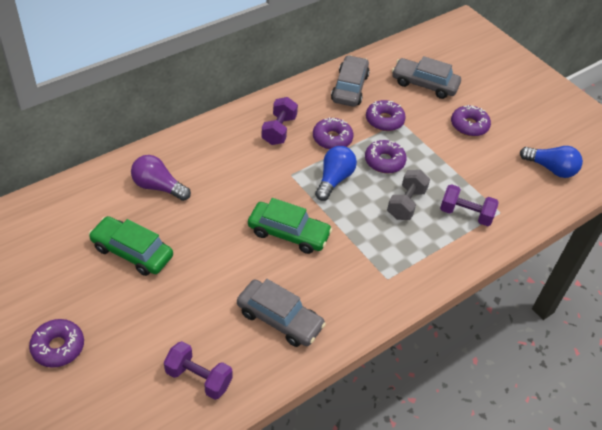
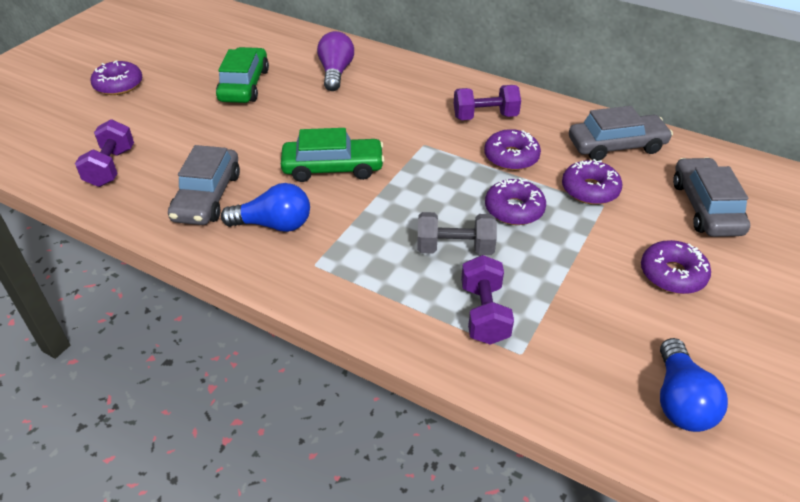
camera: 70 degrees right, 5 degrees down
(288, 233) = (333, 168): green car -> green car turned 90 degrees counterclockwise
(334, 180) = (443, 177): blue light bulb -> blue light bulb (273, 224)

